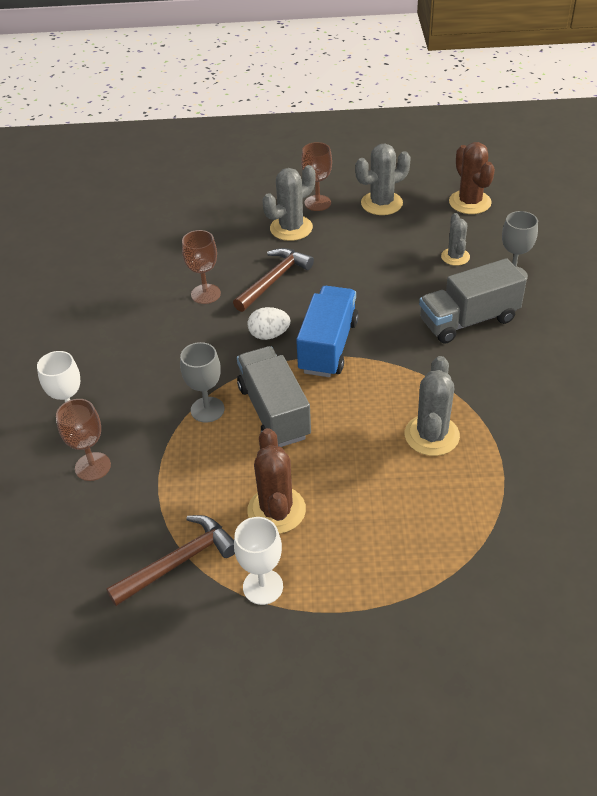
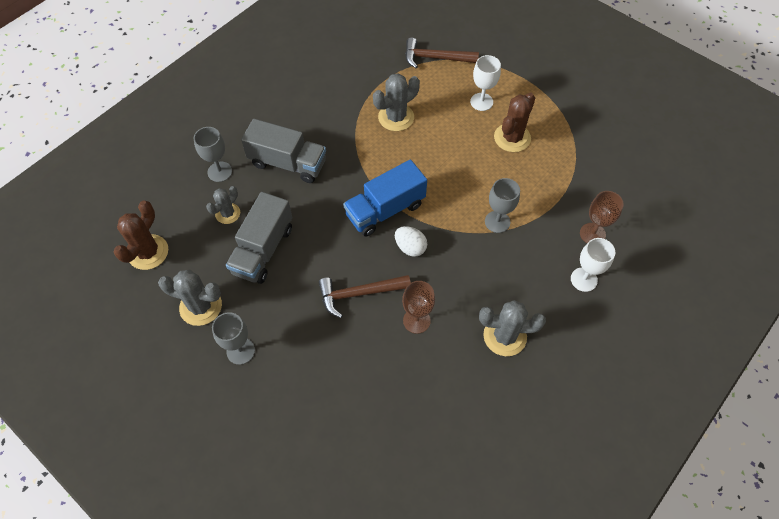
camera: 140 degrees left, 15 degrees up
(178, 562) = (581, 148): brown hammer -> brown hammer (436, 58)
(263, 586) = (550, 110): white goblet -> white goblet (481, 102)
(274, 412) = (461, 191): grey truck -> grey truck (263, 250)
(291, 228) = (291, 338): grey cactus -> grey cactus (504, 336)
(317, 203) = (240, 351): brown goblet -> grey goblet

